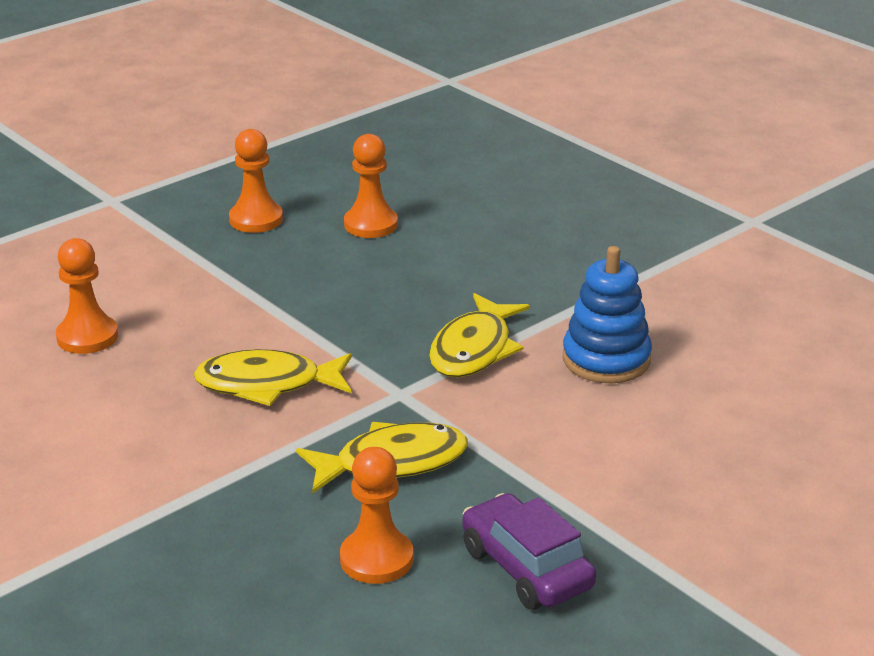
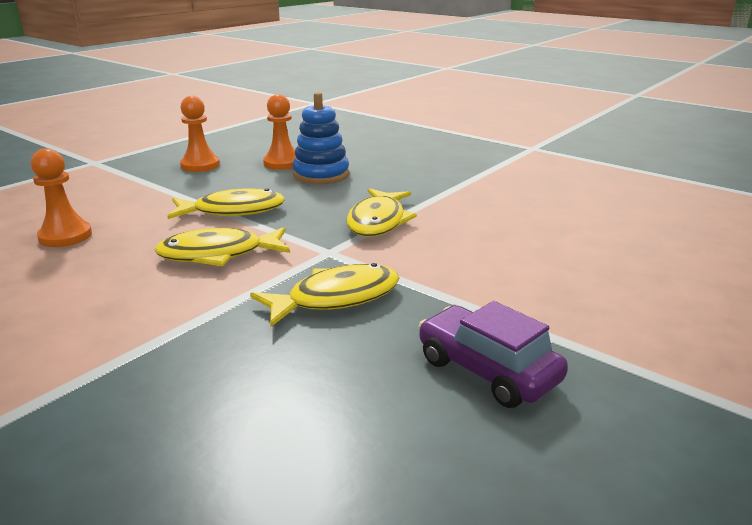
camera: 10 degrees left, 5 degrees down
(292, 313) = (233, 211): none -> yellow fish
(376, 559) = (343, 378): orange pawn -> none
(606, 359) = (478, 220): blue stacking toy -> blue stacking toy (321, 175)

